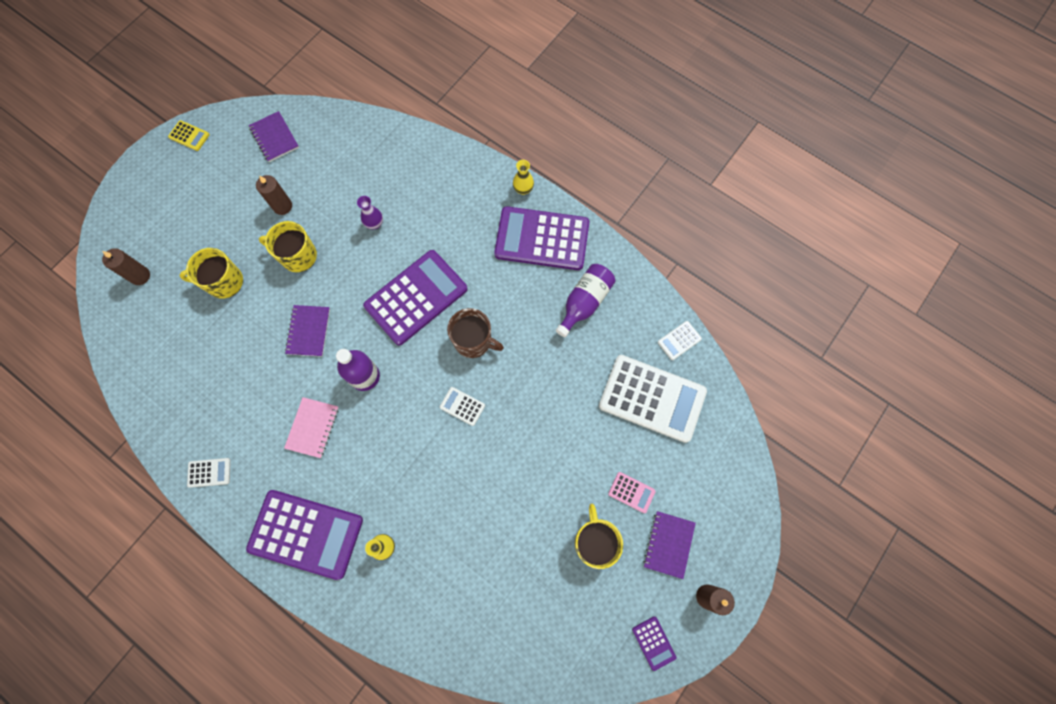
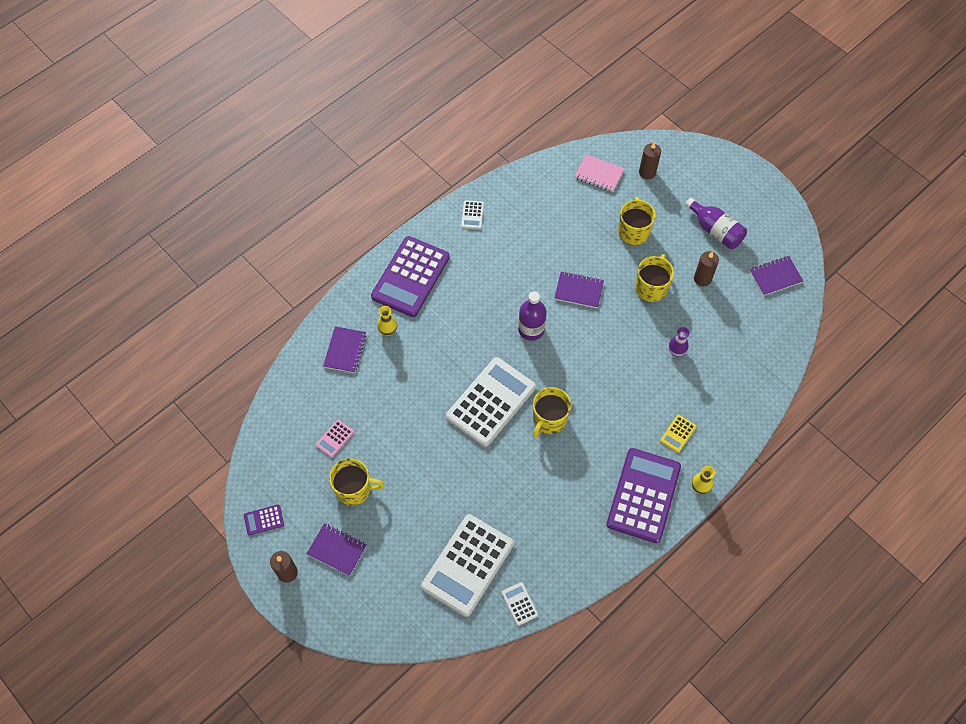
camera: 100 degrees right, 10 degrees down
(189, 136) = (782, 210): yellow calculator -> yellow calculator (678, 434)
(313, 428) = (494, 288): pink notebook -> pink notebook (599, 174)
(416, 297) = (598, 377): purple calculator -> none
(419, 595) = (345, 350): none -> purple notebook
(462, 406) = (491, 402): white calculator -> white calculator, size x2.40
(473, 341) = (549, 419): brown mug -> yellow mug
(584, 302) = (572, 523): purple bottle -> purple bottle (715, 230)
(631, 492) = (387, 528): pink calculator -> pink calculator (335, 439)

